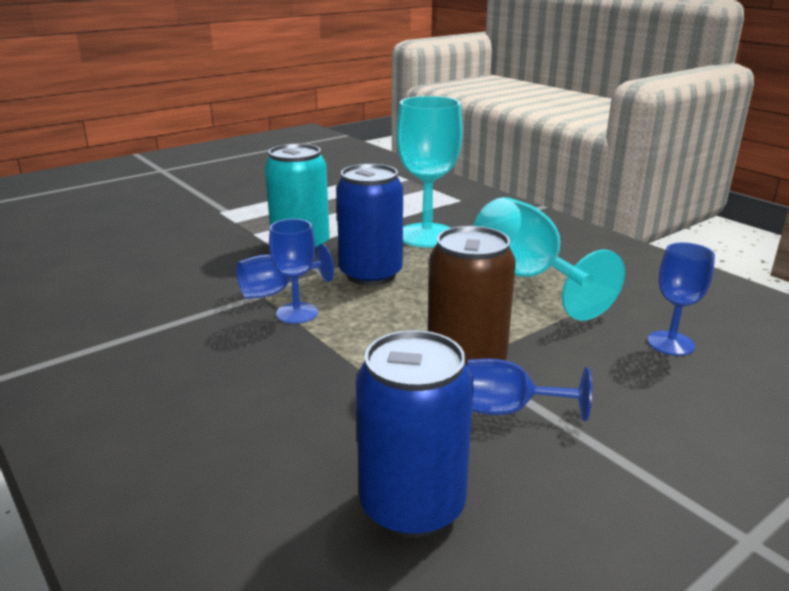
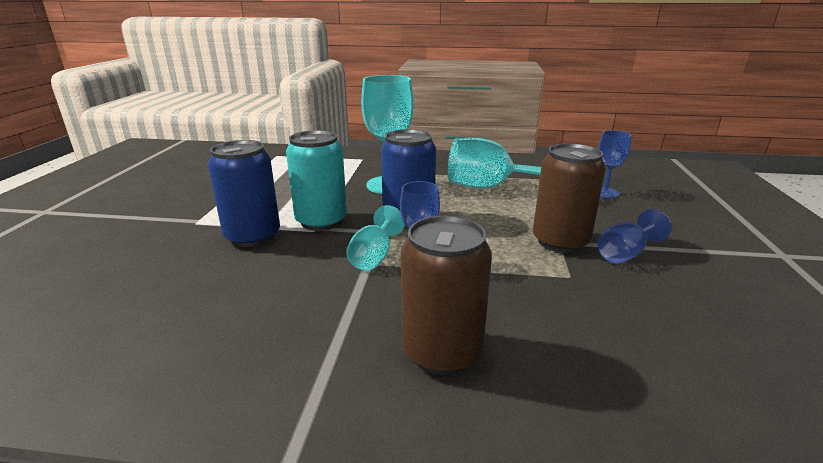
camera: 45 degrees left, 0 degrees up
(170, 380) = (442, 351): none -> brown can
(276, 291) = (374, 256): blue goblet -> turquoise goblet
(412, 506) = (700, 323): blue can -> blue can (253, 236)

